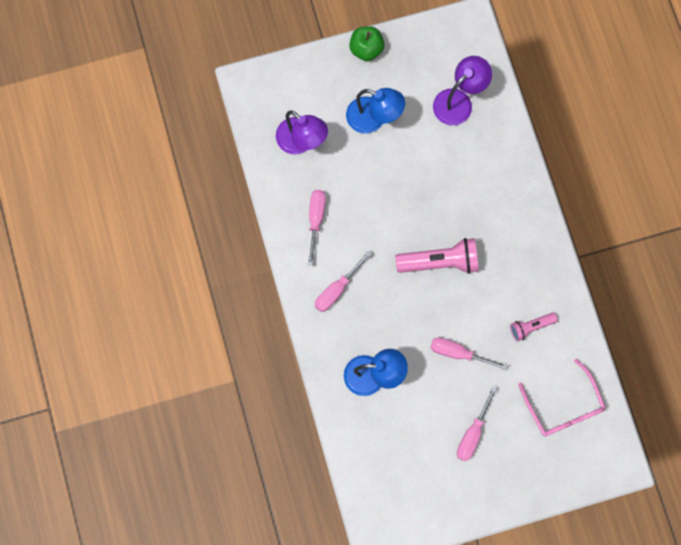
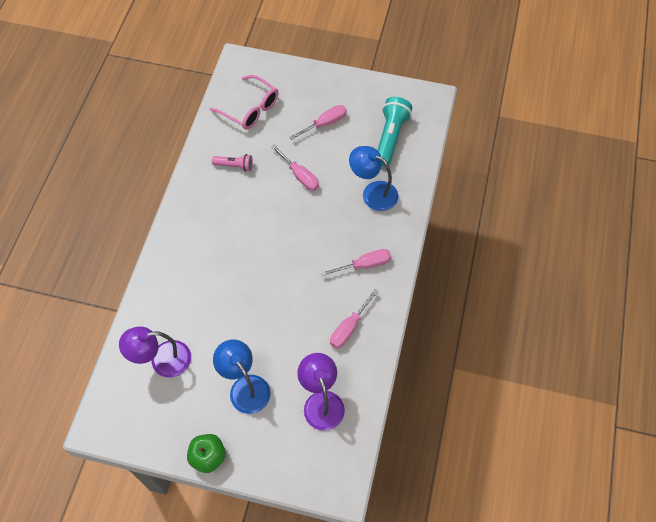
camera: 150 degrees left, 15 degrees down
(393, 456) = (390, 137): none -> turquoise flashlight
(440, 261) = (269, 243): pink flashlight -> none
(563, 406) = (250, 109): pink glasses -> pink glasses turned 120 degrees clockwise

